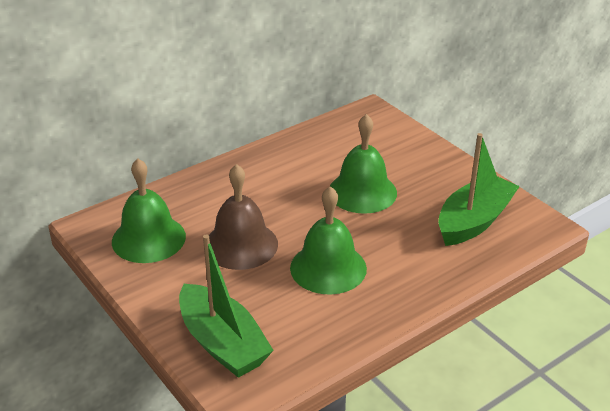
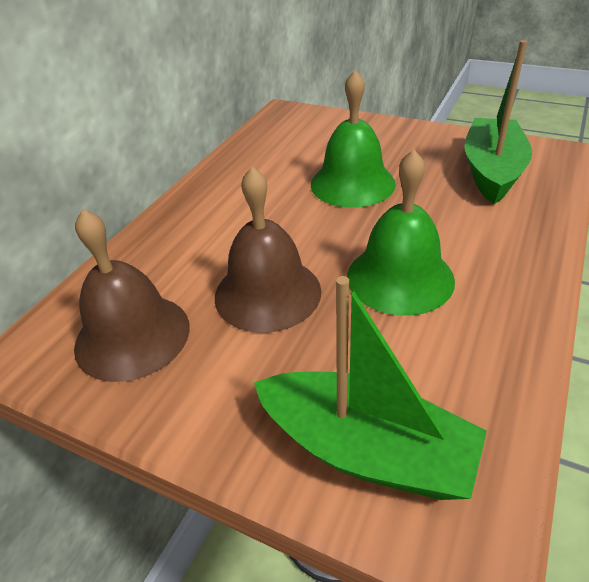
camera: 25 degrees left, 5 degrees up
(148, 238) = (132, 336): green bell -> brown bell

